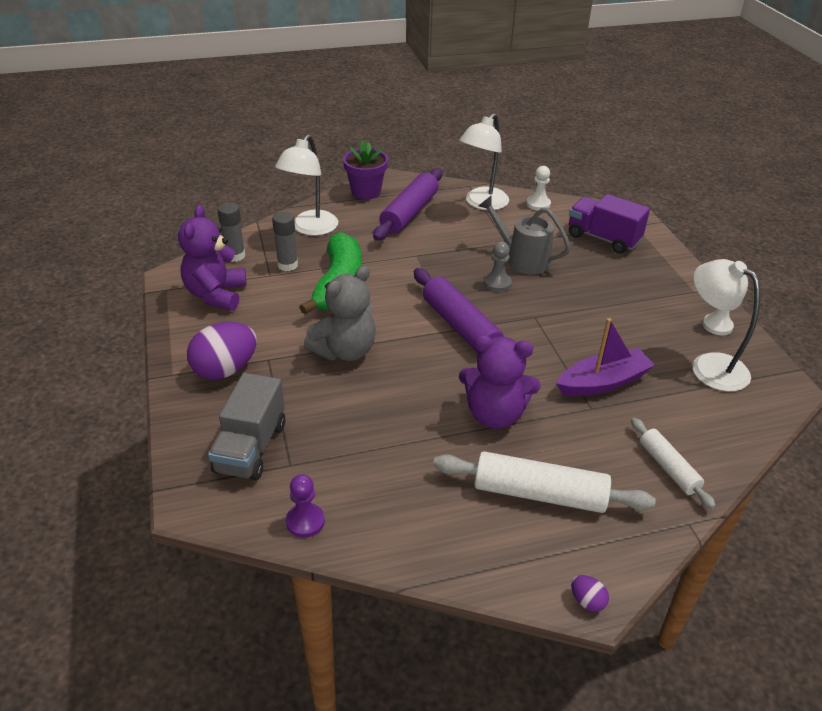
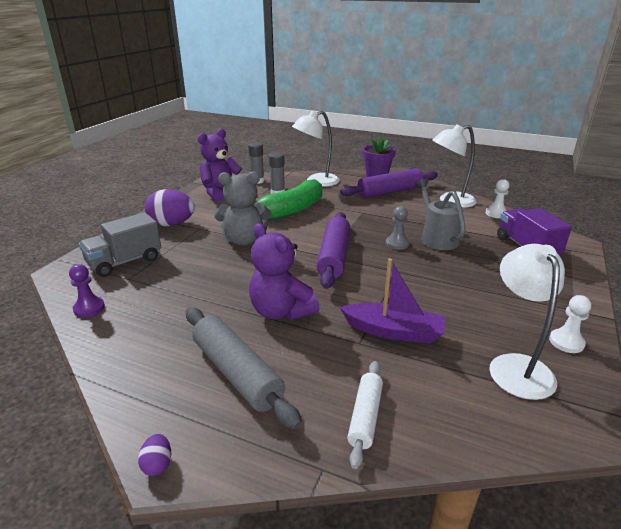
camera: 40 degrees right, 10 degrees down
(539, 494) = (236, 373): white rolling pin -> grey rolling pin

